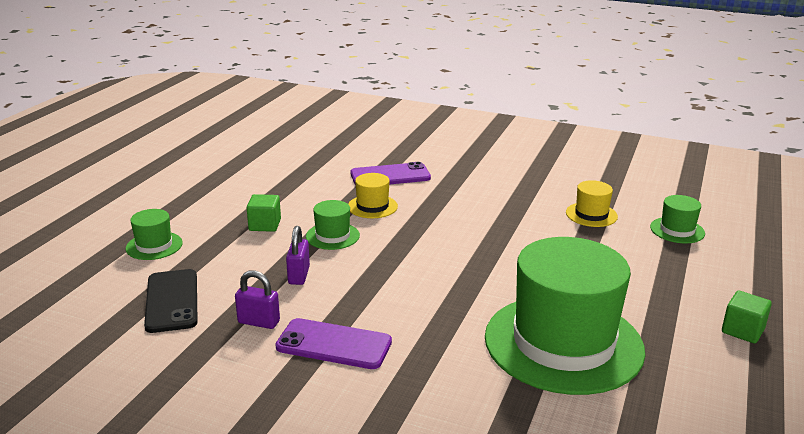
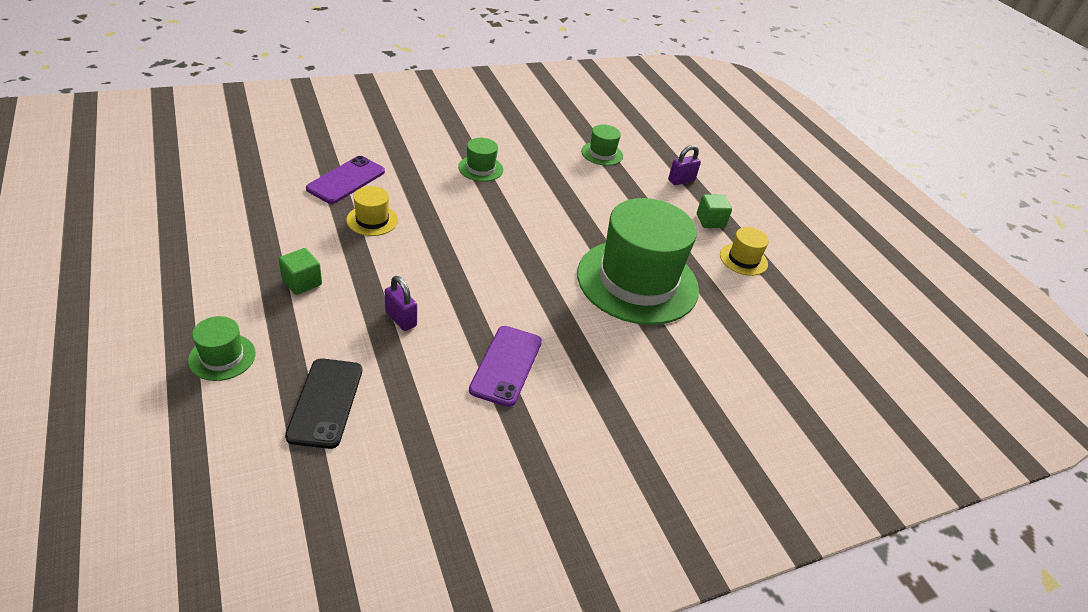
camera: 50 degrees left, 15 degrees up
(172, 301) = (325, 402): black phone -> black phone turned 60 degrees clockwise
(259, 322) = (427, 379): purple padlock -> purple padlock (681, 180)
(332, 236) = (377, 266): green hat -> green hat (480, 168)
(334, 344) = (506, 365): purple phone -> purple phone turned 45 degrees counterclockwise
(591, 214) = (538, 161): yellow hat -> yellow hat (743, 259)

